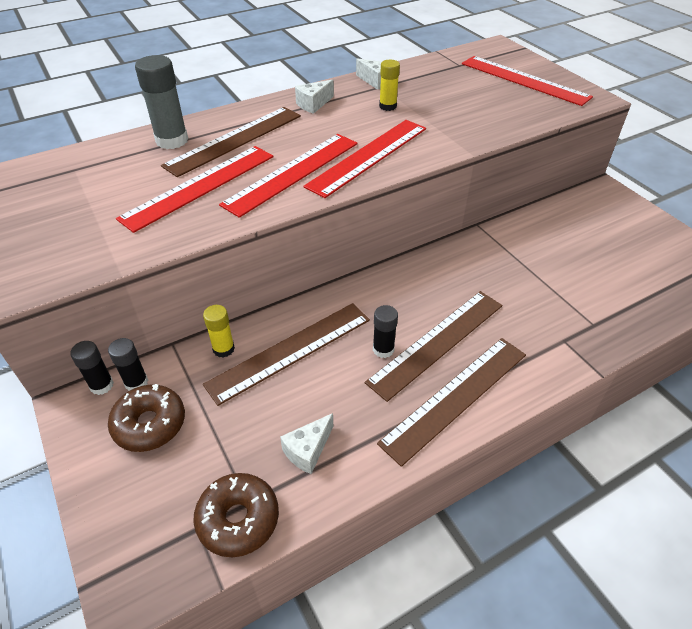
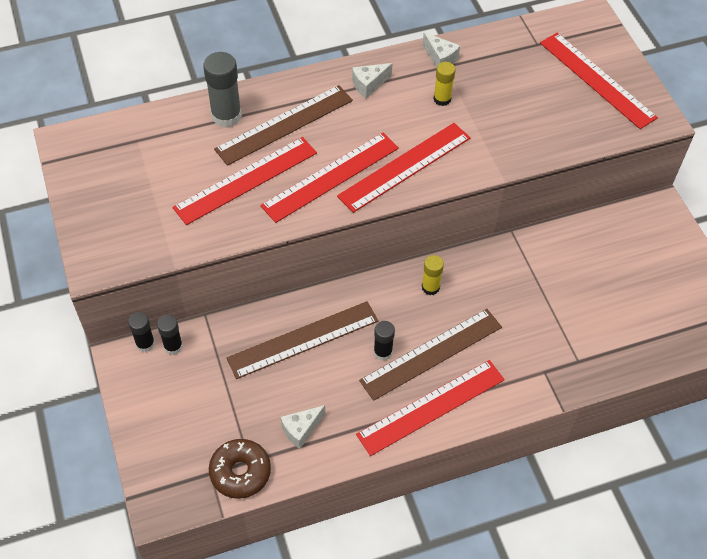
camera: 10 degrees right, 10 degrees up
(150, 424) = (181, 385): brown donut -> none
(223, 349) = (247, 327): yellow glue stick -> yellow glue stick (430, 287)
(455, 397) = (431, 407): brown ruler -> red ruler

